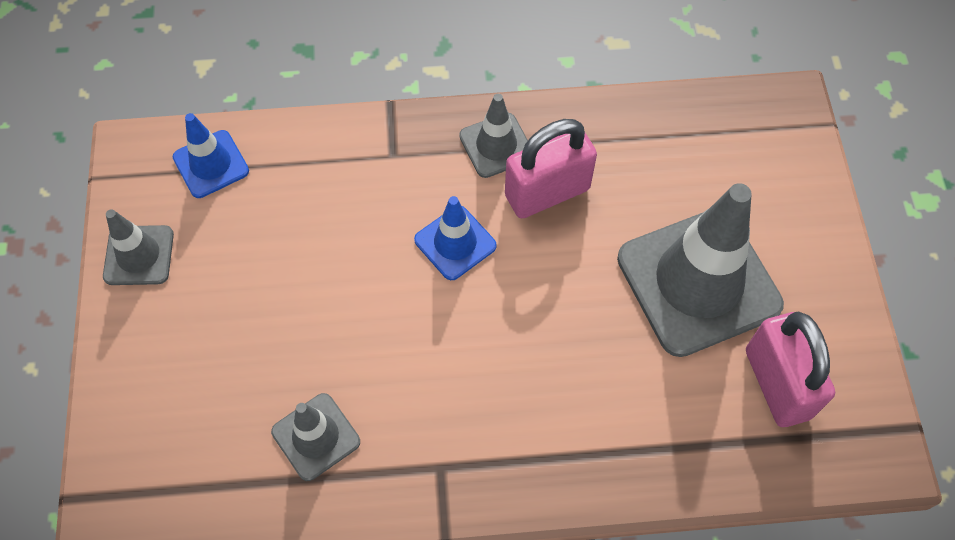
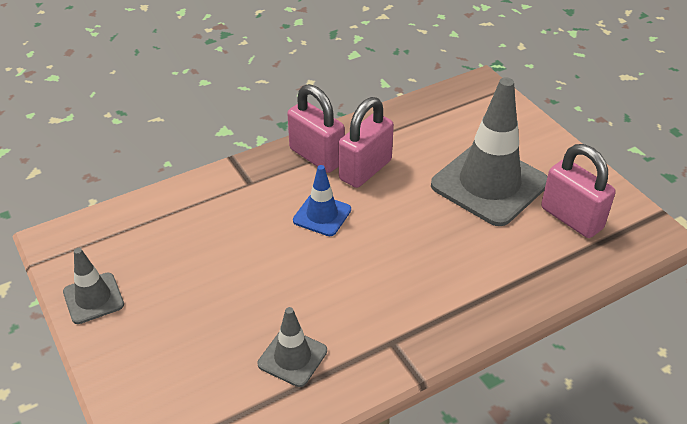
camera: 25 degrees left, 20 degrees down
(211, 164) = (120, 228): blue traffic cone -> none
(496, 145) = (316, 156): grey traffic cone -> pink padlock

